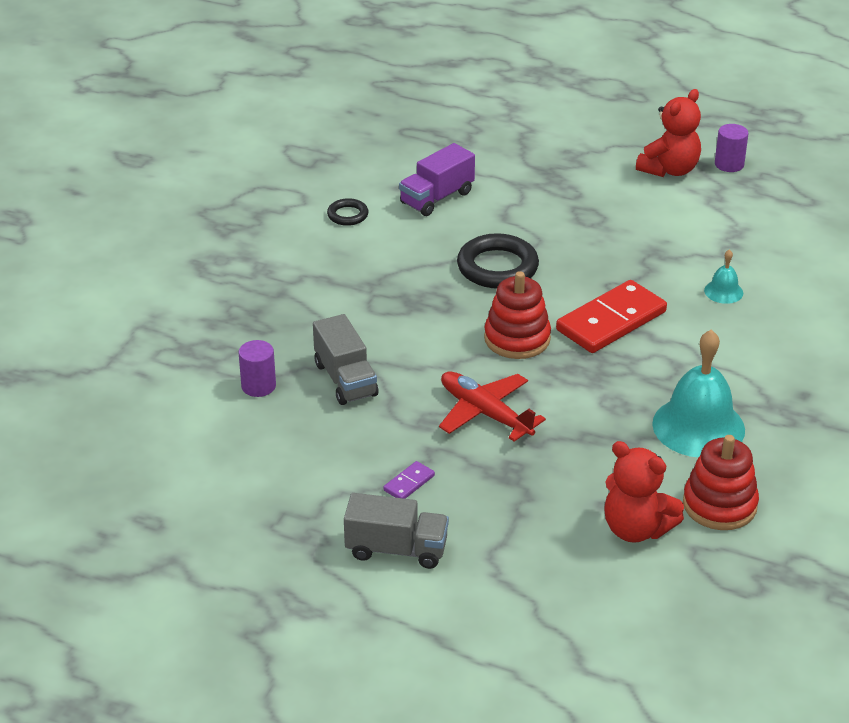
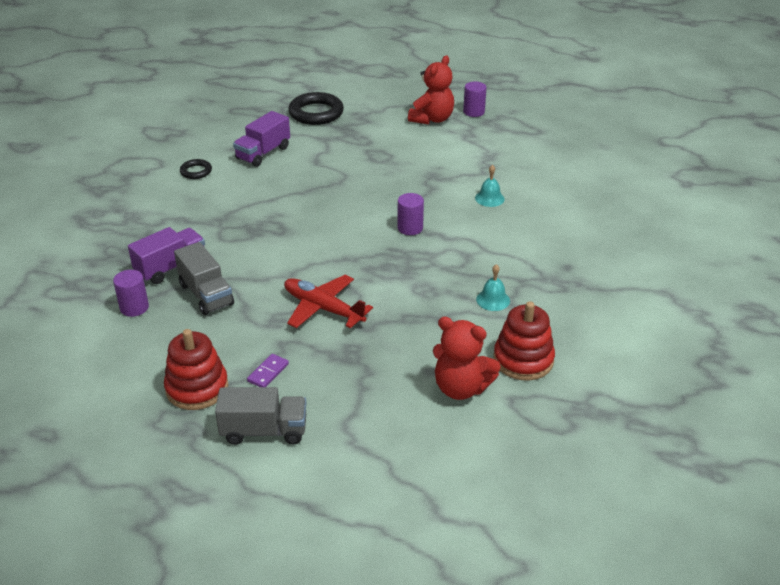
camera: 10 degrees left, 0 degrees up
(306, 340) = (171, 267): none -> purple truck
(497, 267) = (316, 198): black ring -> black ring (316, 113)
(517, 339) = (339, 248): red stacking toy -> red stacking toy (197, 388)
(611, 321) = (410, 228): red domino -> purple cylinder
(698, 426) = (493, 300): turquoise bell -> turquoise bell, size x0.46

